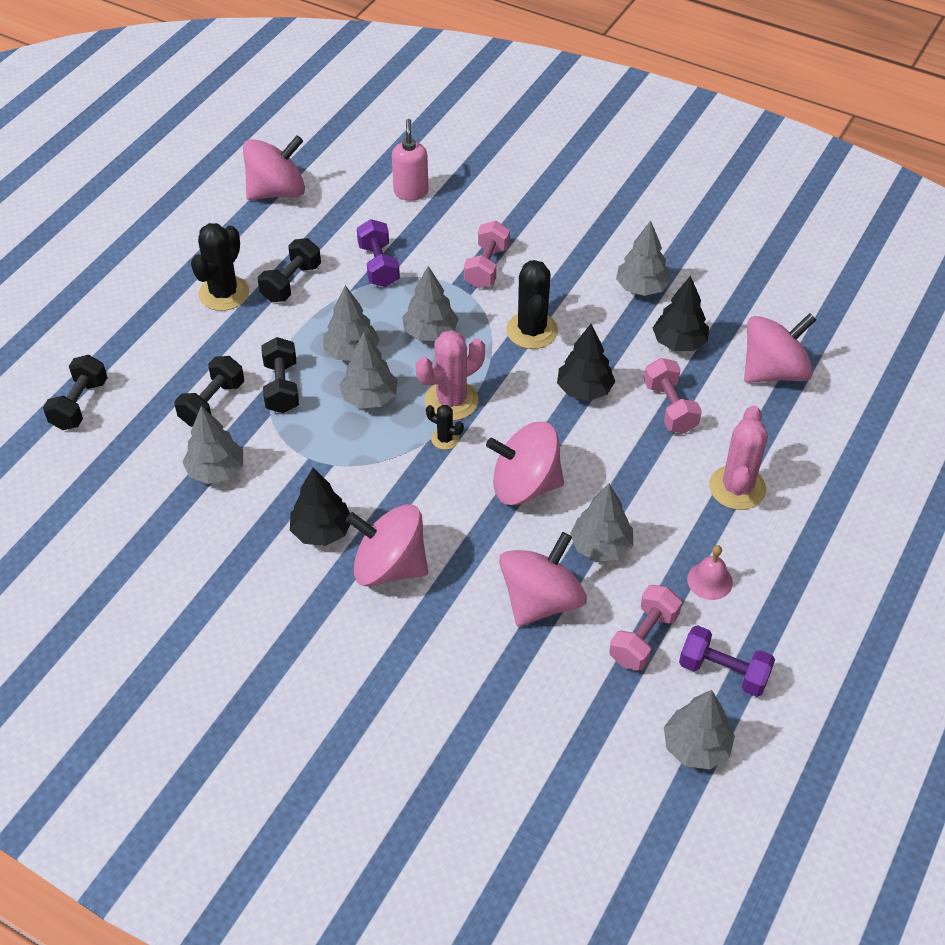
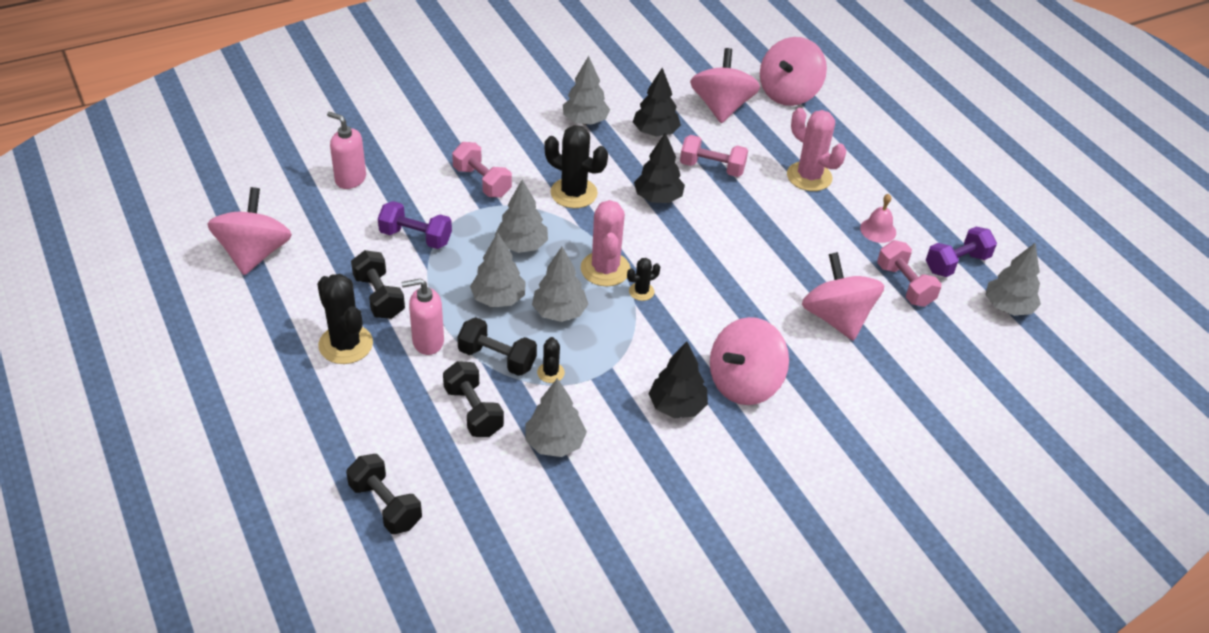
camera: 60 degrees left, 5 degrees down
(266, 337) = (427, 342): none -> pink soap dispenser
(293, 428) = (550, 373): none -> black cactus
(525, 485) = (723, 273): pink spinning top -> pink spinning top (788, 93)
(601, 547) = (810, 264): grey tree -> none

